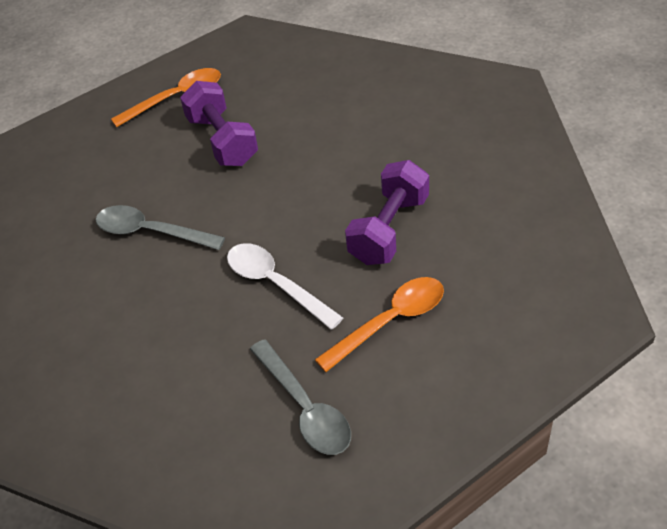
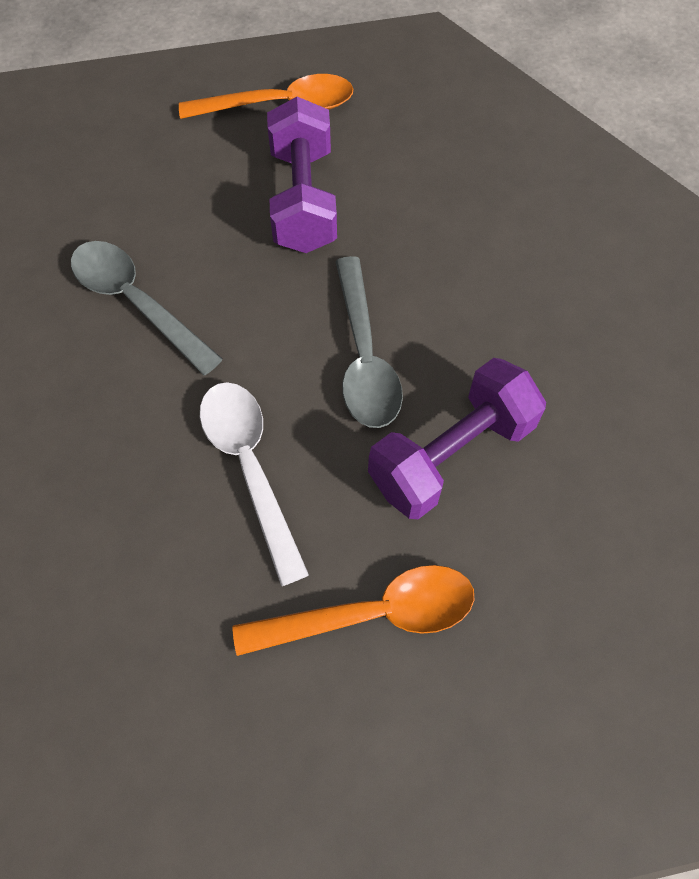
camera: 20 degrees right, 15 degrees up
(305, 407) = (180, 697): grey spoon -> grey spoon (364, 356)

